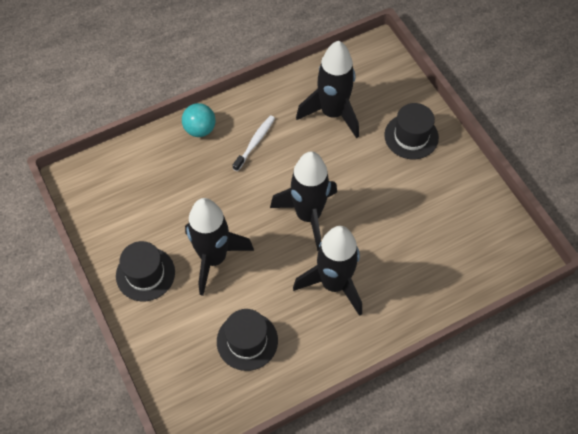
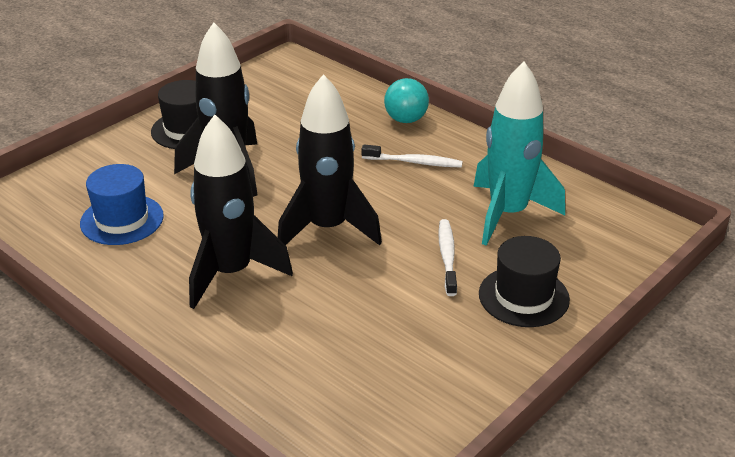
camera: 70 degrees right, 25 degrees down
(247, 341) = (122, 220): black hat -> blue hat
(332, 113) = (508, 214): black rocket -> turquoise rocket
(362, 160) = (447, 257): none -> white toothbrush

